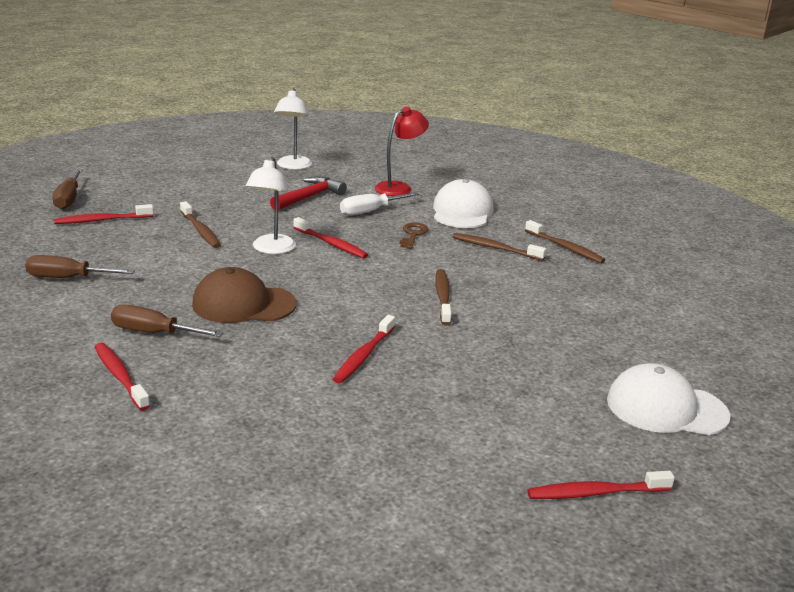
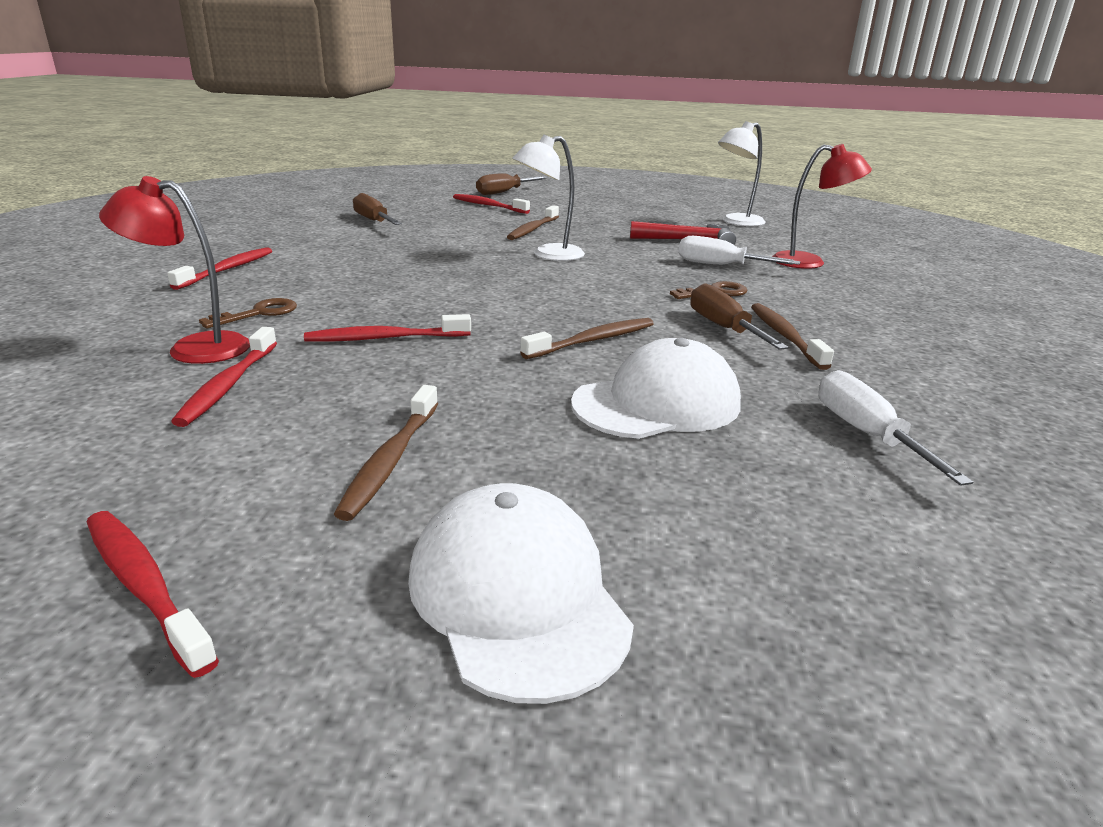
camera: 55 degrees right, 0 degrees up
(154, 333) = (318, 260): brown screwdriver -> brown screwdriver (724, 328)
(243, 304) = (419, 272): brown cap -> none
(256, 387) = (258, 313): none -> brown key
(299, 426) = (194, 348): none -> red lamp
(331, 244) = (610, 270): red toothbrush -> red toothbrush (228, 385)
(462, 212) = (834, 299): white cap -> white cap (657, 403)
(565, 248) = (898, 375): brown toothbrush -> brown toothbrush (390, 460)
(610, 284) = (866, 434): none -> white screwdriver

